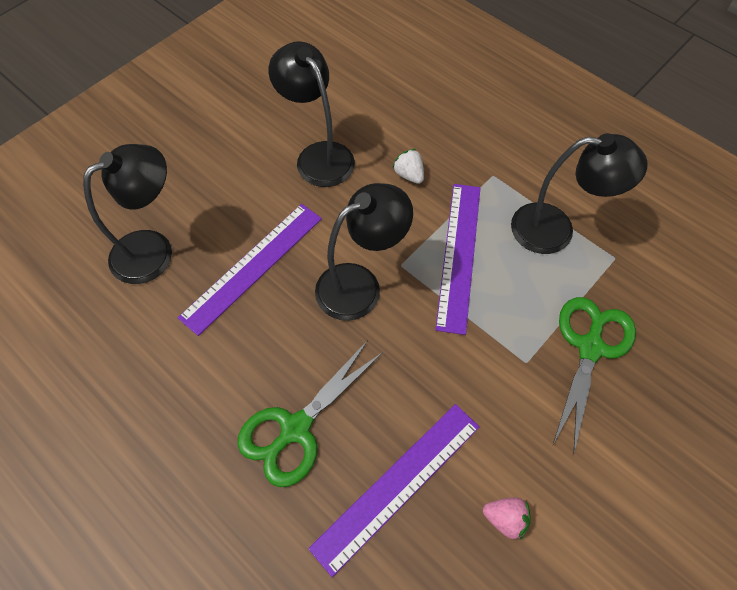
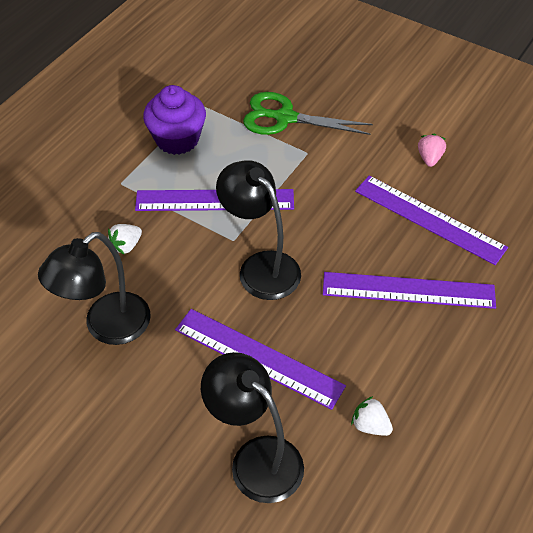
camera: 100 degrees left, 10 degrees down
(150, 348) = (370, 425): none -> white strawberry
(295, 428) = (408, 290): green scissors -> purple ruler
(555, 230) = (177, 139): black lamp -> purple cupcake

